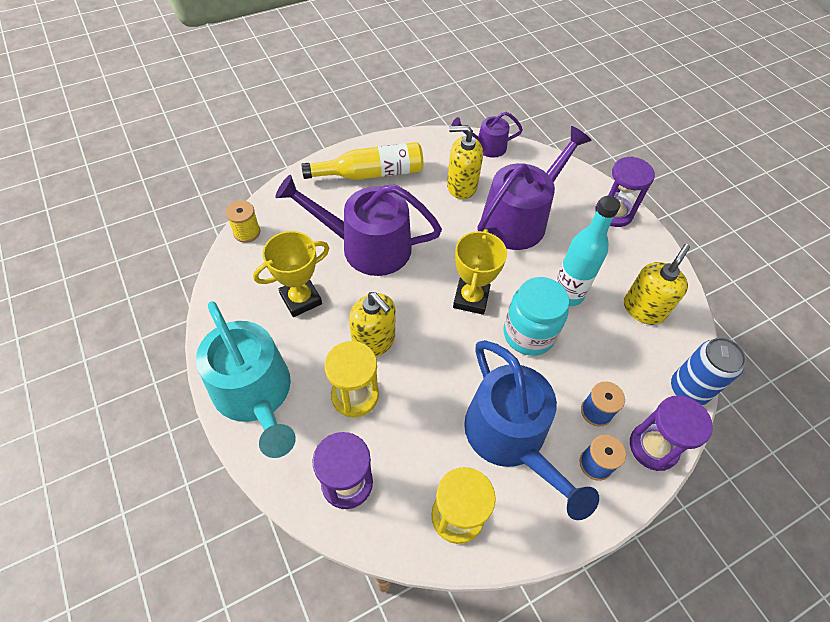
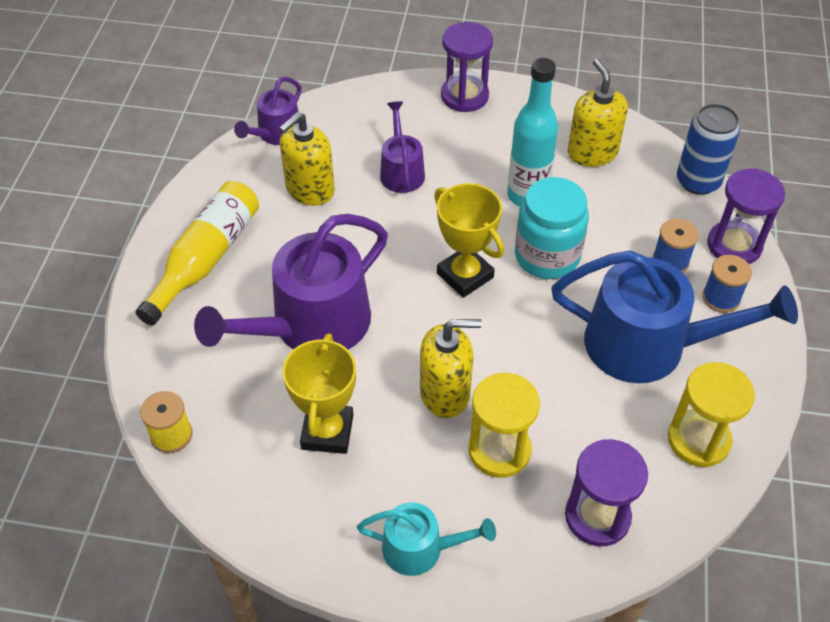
camera: 50 degrees left, 5 degrees down
(255, 394) = (420, 548): turquoise watering can -> turquoise watering can, size x0.52
(519, 218) = (401, 171): purple watering can -> purple watering can, size x0.52

